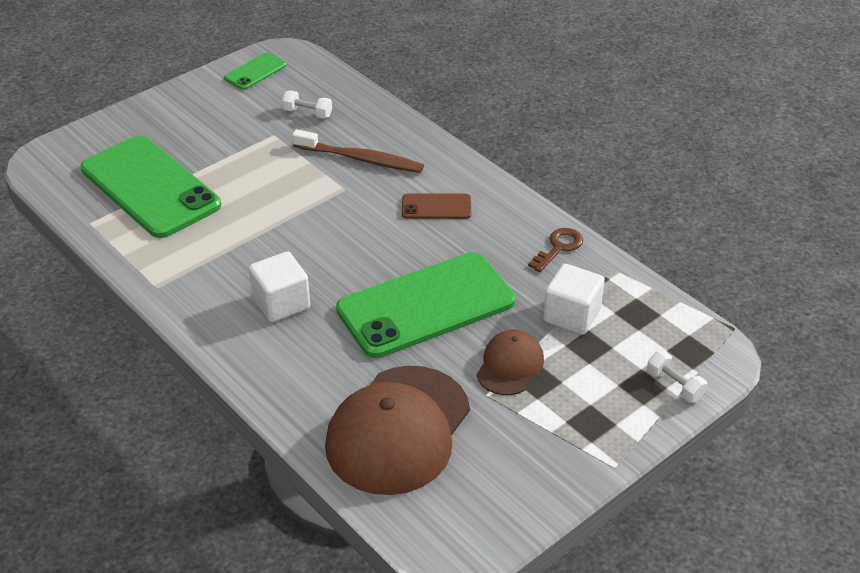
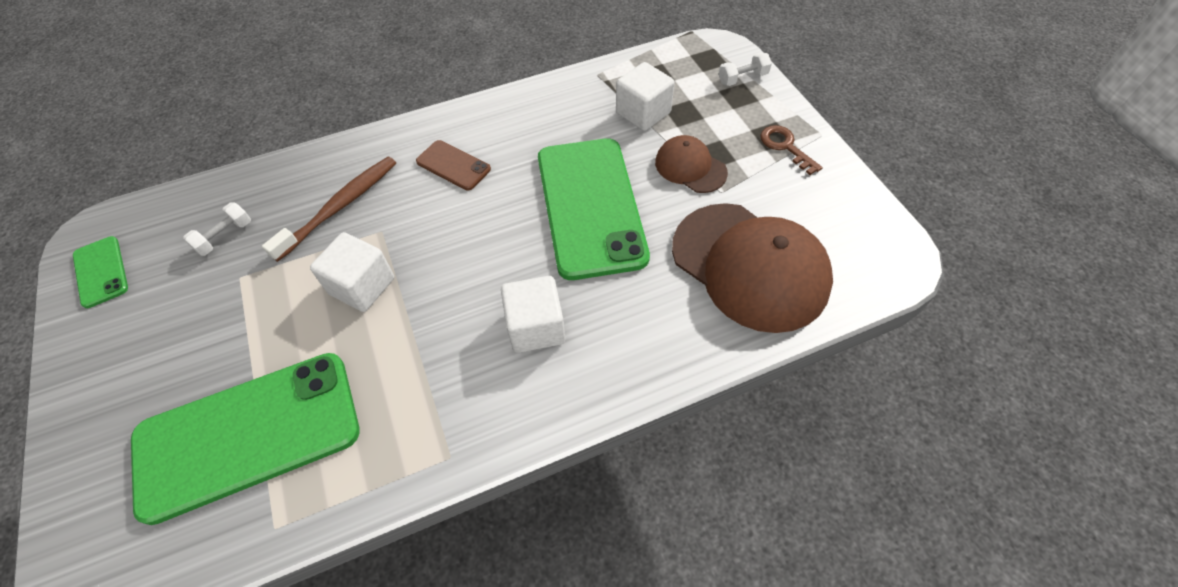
camera: 70 degrees left, 15 degrees up
(287, 197) = (362, 286): none -> white cube
(436, 207) = (453, 165): brown phone -> brown phone turned 75 degrees counterclockwise
(558, 247) = (554, 98): brown key -> brown key (785, 147)

